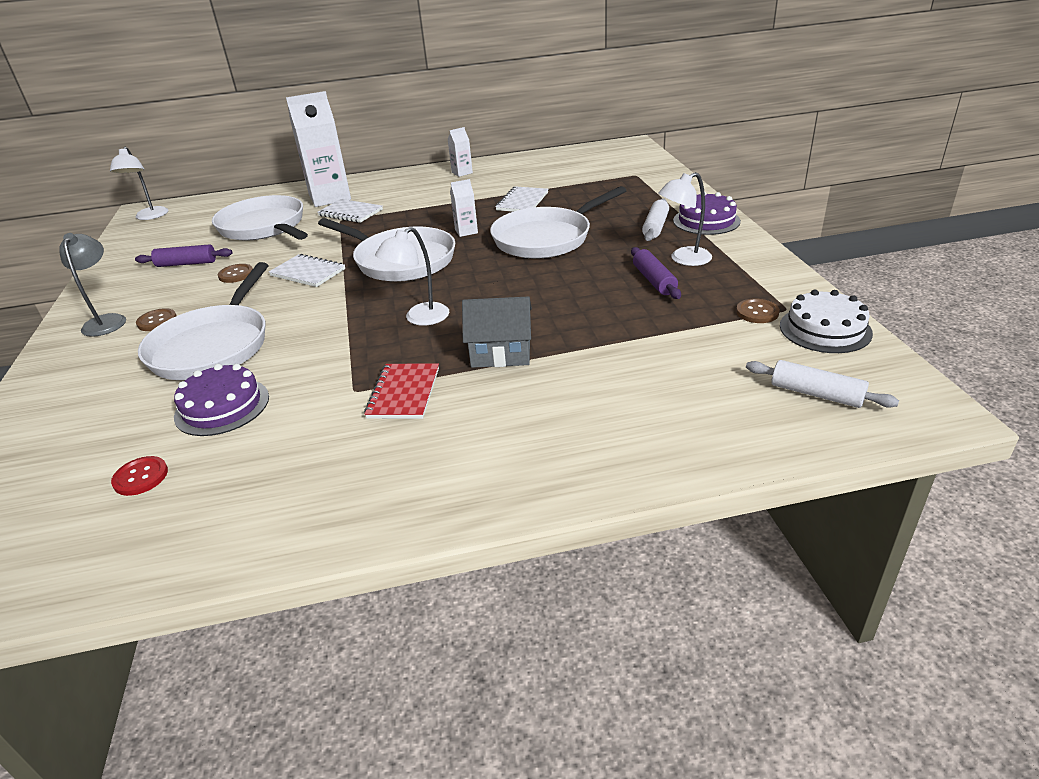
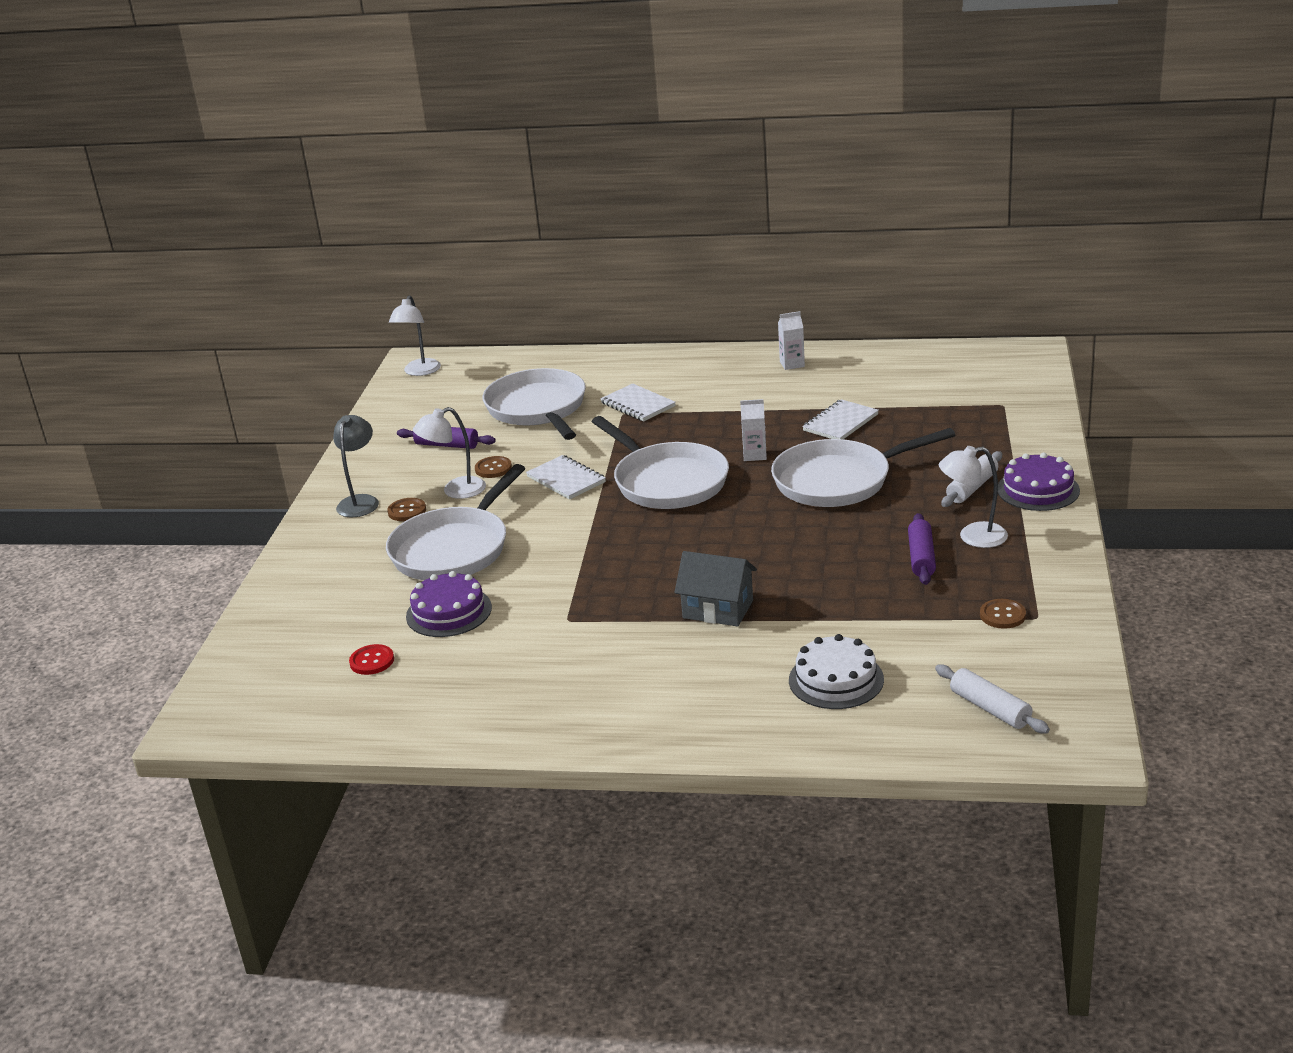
camera: 20 degrees right, 5 degrees down
(330, 197) = (622, 377): white carton -> none
(404, 393) = (611, 631): red notebook -> none
(420, 318) = (657, 556): white lamp -> white lamp (455, 491)
(825, 329) = (1057, 647): white cake -> white cake (836, 680)

